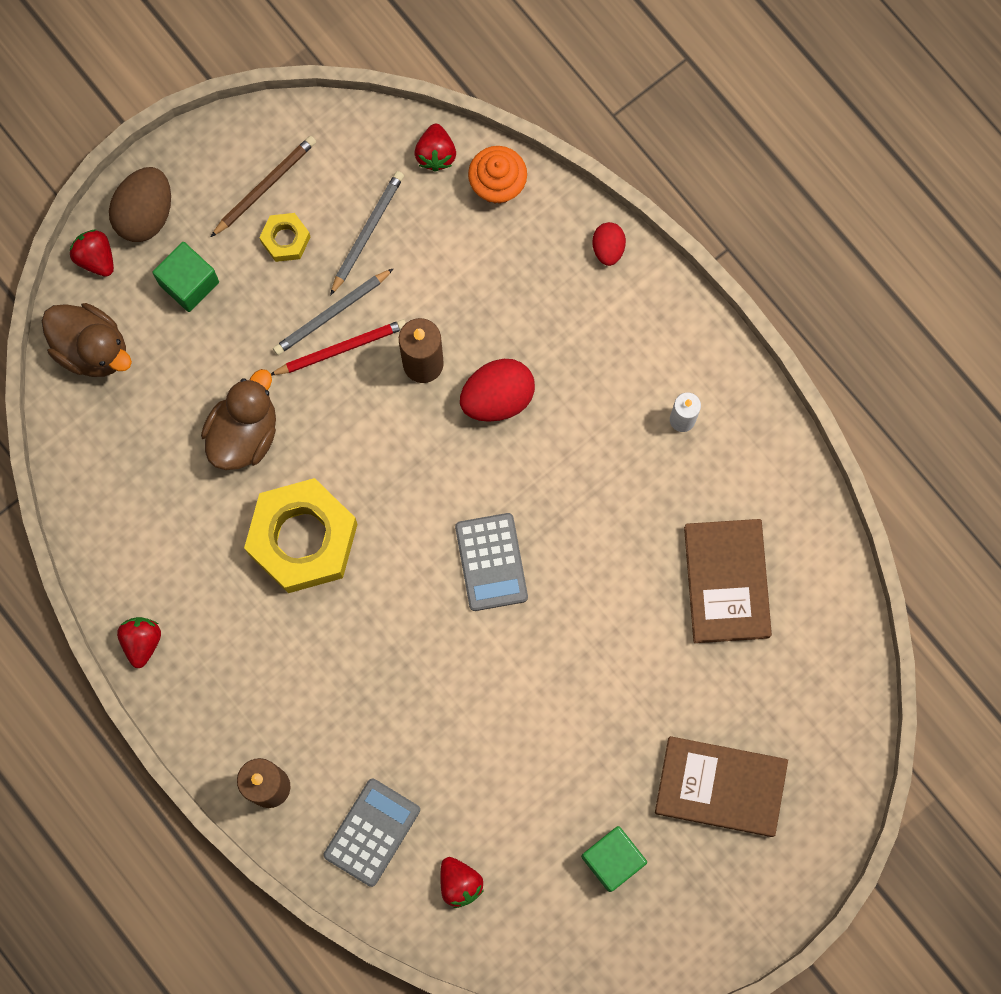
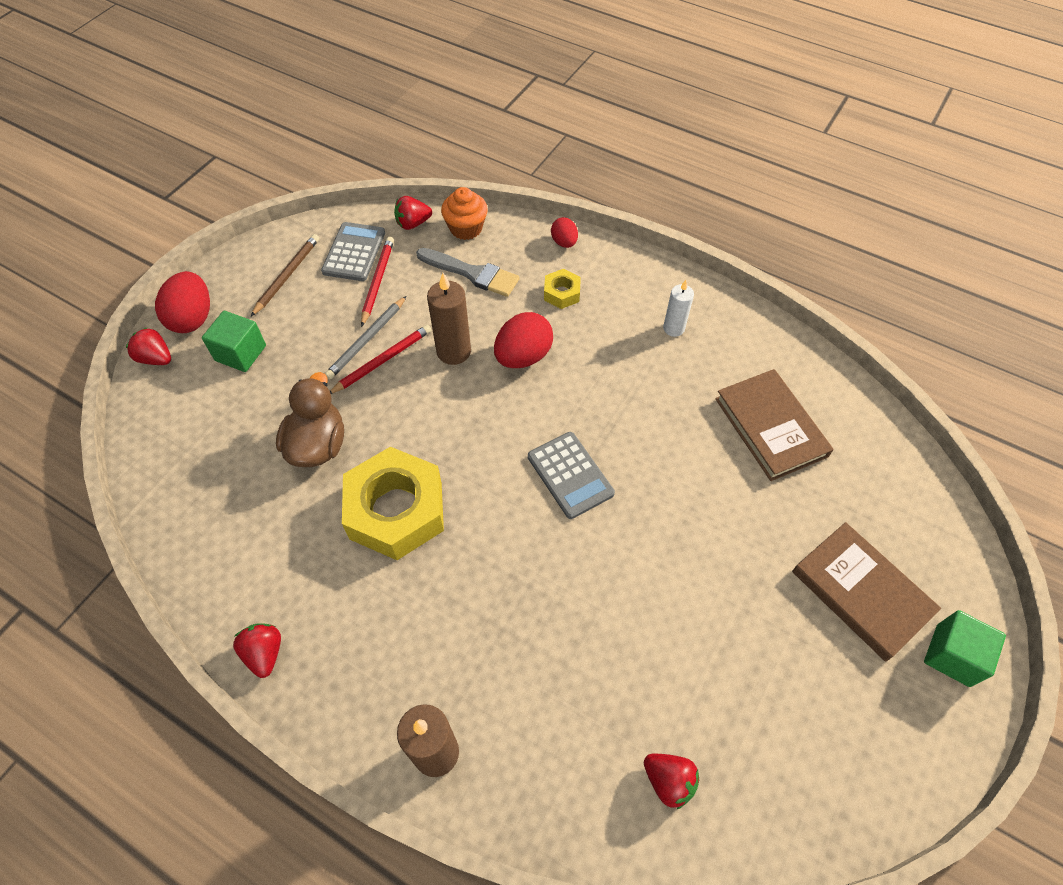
camera: 20 degrees left, 20 degrees down
(92, 349) = (165, 422): brown duck -> none
(145, 214) = (193, 318): brown egg -> red egg
(285, 239) = (313, 303): yellow nut -> yellow nut (562, 293)
(367, 232) = (377, 281): grey pencil -> red pencil
(372, 832) = (558, 761): grey calculator -> grey calculator (354, 252)
(435, 154) = (413, 223): red strawberry -> red strawberry turned 90 degrees clockwise
(481, 258) = (472, 273): none -> grey brush
(612, 860) = (803, 697): green cube -> green cube (952, 655)
(720, 787) = (861, 592): brown book -> brown book turned 60 degrees clockwise

